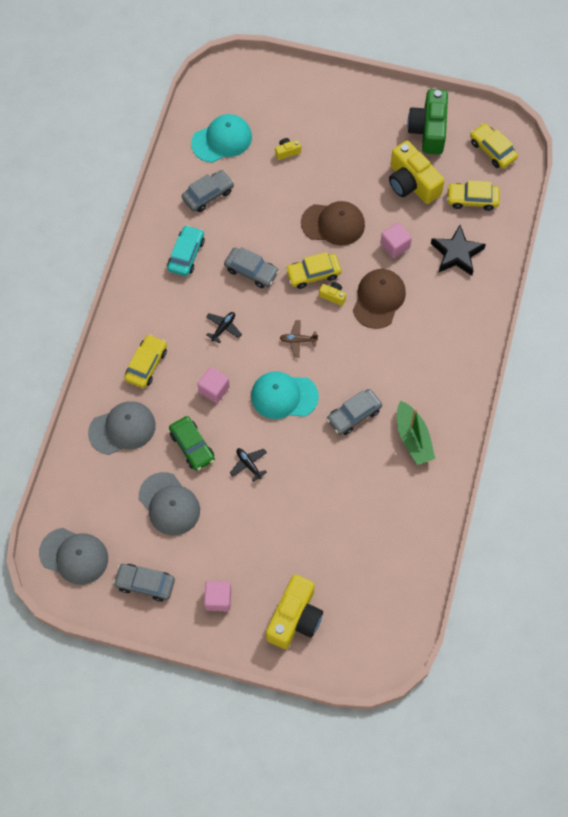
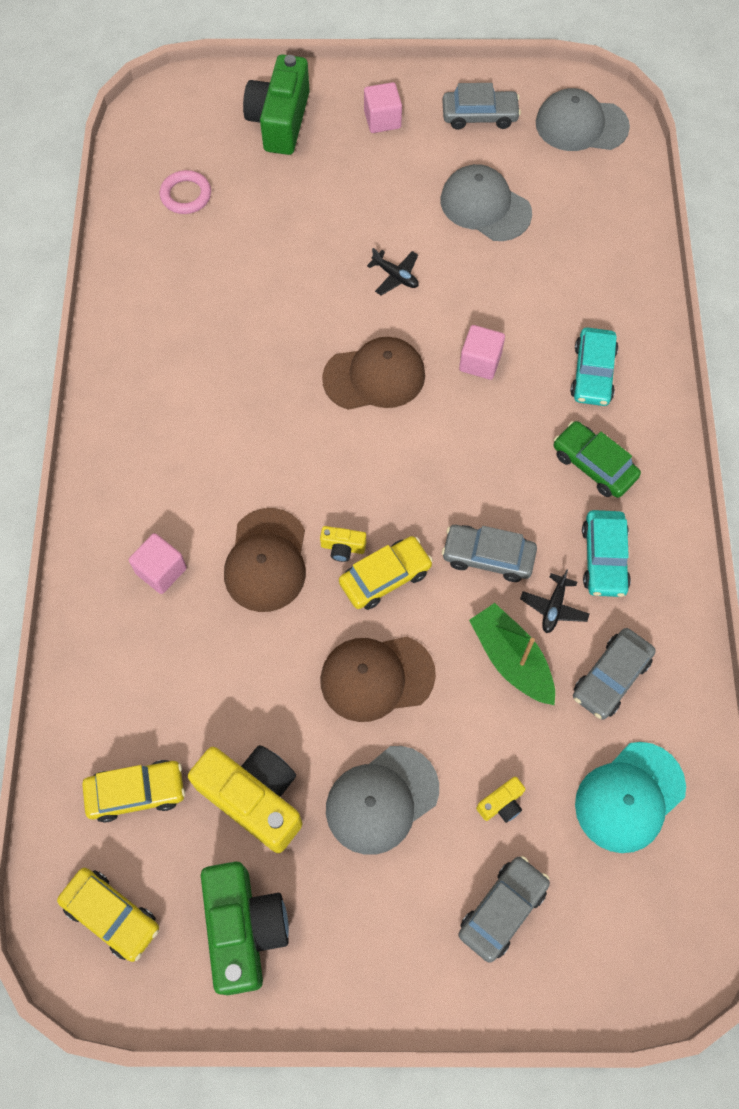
camera: 165 degrees right, 0 degrees up
(122, 429) = (588, 281): grey cap -> grey cap (381, 800)
(146, 364) = (592, 373): yellow car -> turquoise car
(192, 446) = (482, 281): green car -> green car (594, 465)
(223, 328) = (499, 454): black plane -> black plane (553, 607)
(284, 396) = (374, 377): turquoise cap -> brown cap
(295, 618) = (280, 121): yellow camera -> green camera
(298, 340) = (378, 463): brown plane -> none
(354, 415) = (264, 374): grey car -> grey car (502, 910)
(378, 568) = (186, 195): none -> pink ring
(395, 246) = (259, 663): pink cube -> pink cube (161, 571)
(413, 438) = (169, 363): green boat -> green boat (511, 659)
(456, 254) = (149, 675): black star -> none

